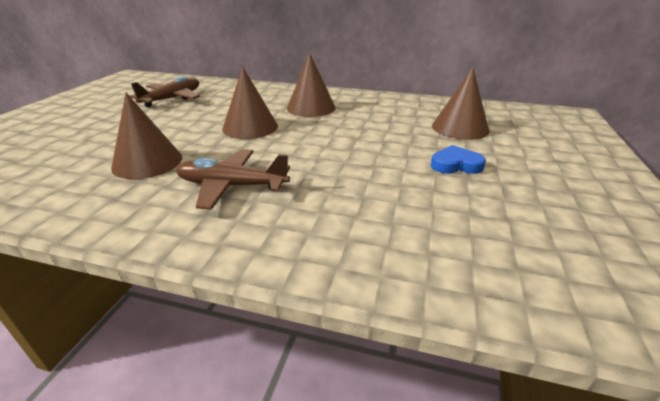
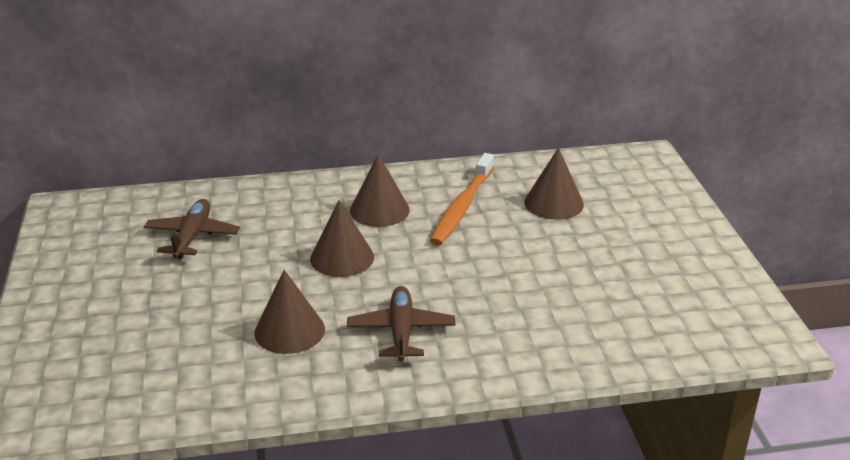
camera: 25 degrees left, 0 degrees up
(231, 186) = (401, 331): brown plane -> brown plane turned 105 degrees clockwise
(376, 117) = (462, 207): none -> orange toothbrush
(455, 165) = (573, 253): blue heart -> none

